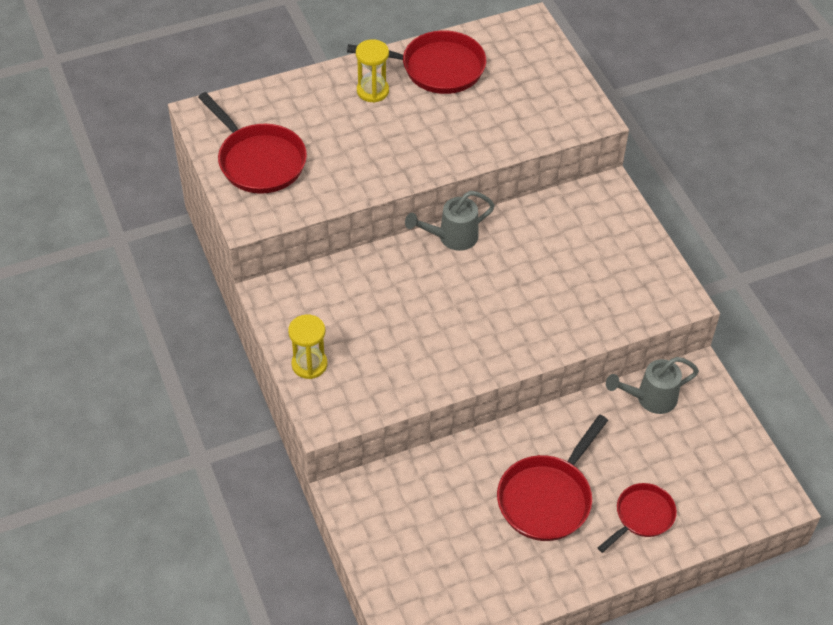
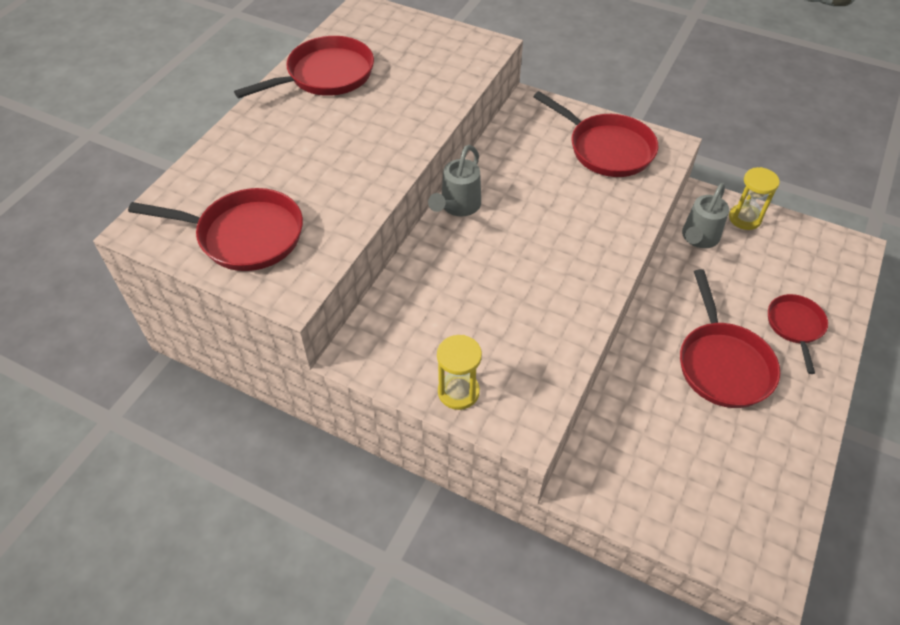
camera: 40 degrees left, 0 degrees up
(372, 91) = (289, 121): yellow hourglass -> yellow hourglass (744, 218)
(624, 268) = (606, 148): none -> red pan

